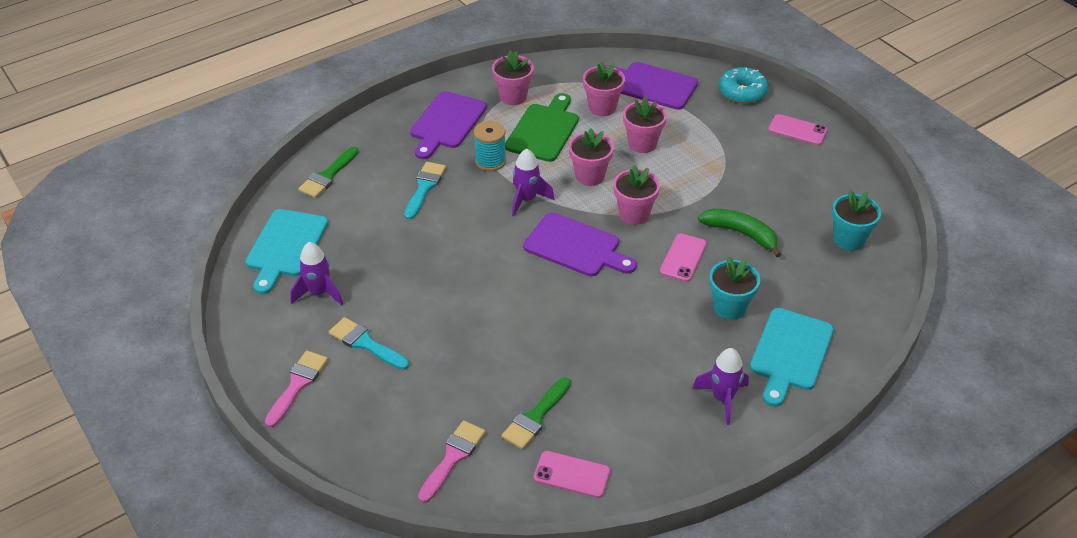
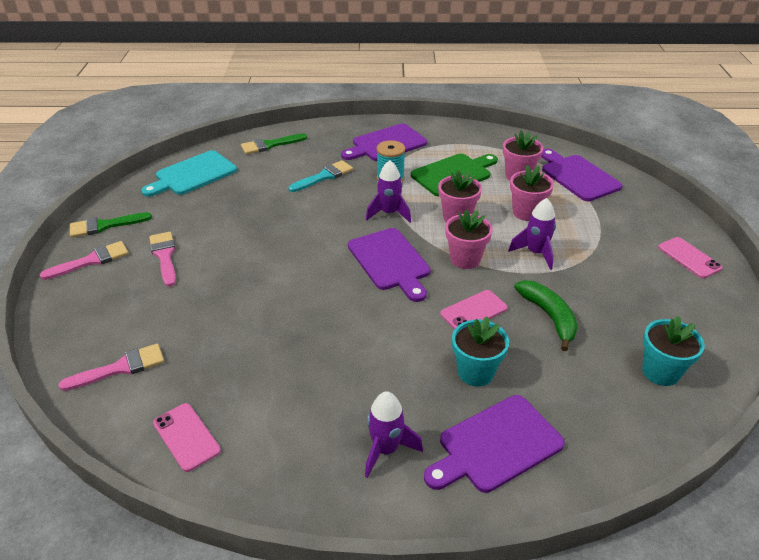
camera: 35 degrees right, 5 degrees down
(319, 293) = (177, 210): purple rocket -> purple rocket (535, 253)
(365, 343) = (164, 256): turquoise brush -> pink brush
(513, 96) = (454, 145): pink flower pot -> none
(535, 417) = (214, 372): green brush -> green brush (105, 226)
(742, 92) = (659, 209): turquoise donut -> none
(790, 353) = (496, 445): turquoise cutting board -> purple cutting board

